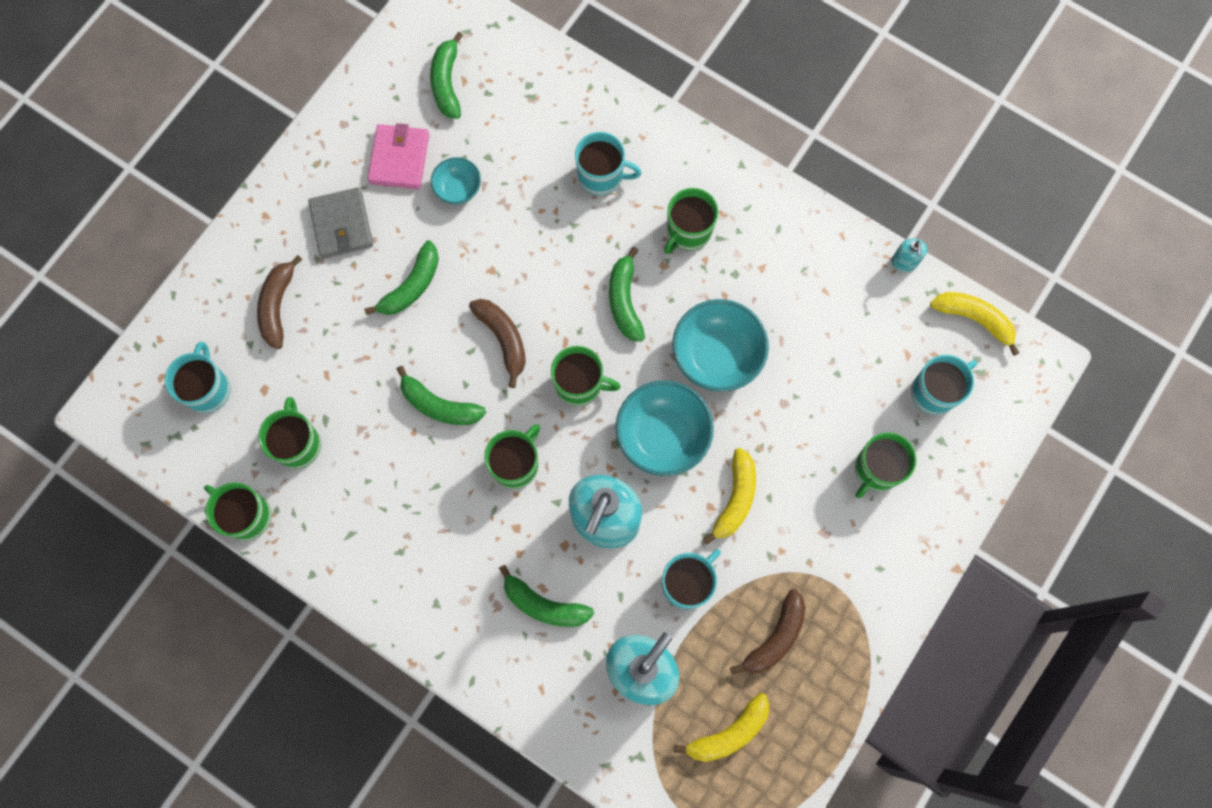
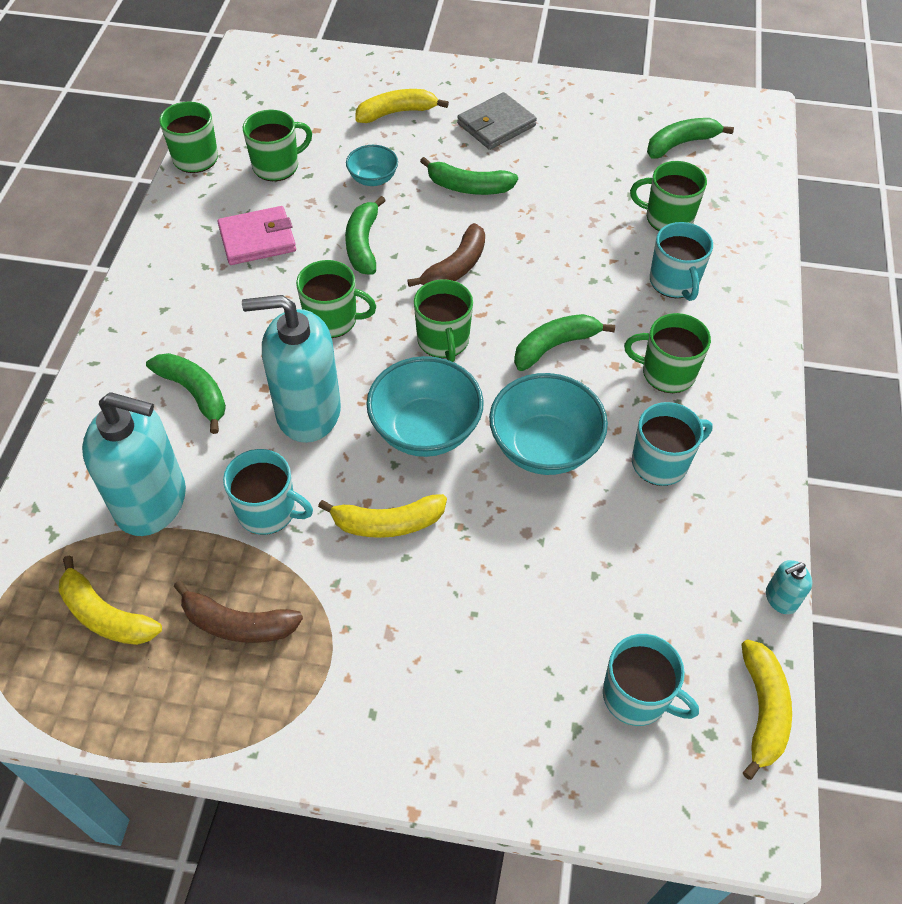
camera: 65 degrees right, 20 degrees down
(208, 389) = (298, 98): turquoise mug -> turquoise mug (661, 462)
(278, 306) = (396, 112): brown banana -> yellow banana
(399, 159) = (584, 139): pink wallet -> pink wallet (257, 239)
(458, 189) = (584, 185): turquoise bowl -> turquoise bowl (373, 179)
(544, 605) = (194, 393): green banana -> green banana turned 135 degrees clockwise
(876, 469) = (498, 663): green mug -> green mug (668, 218)

